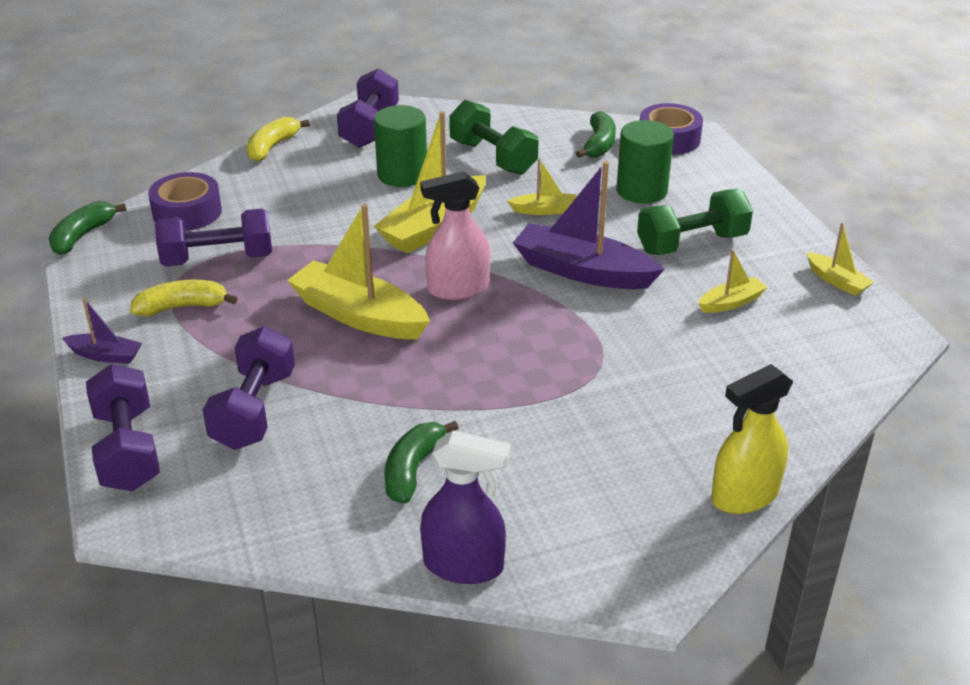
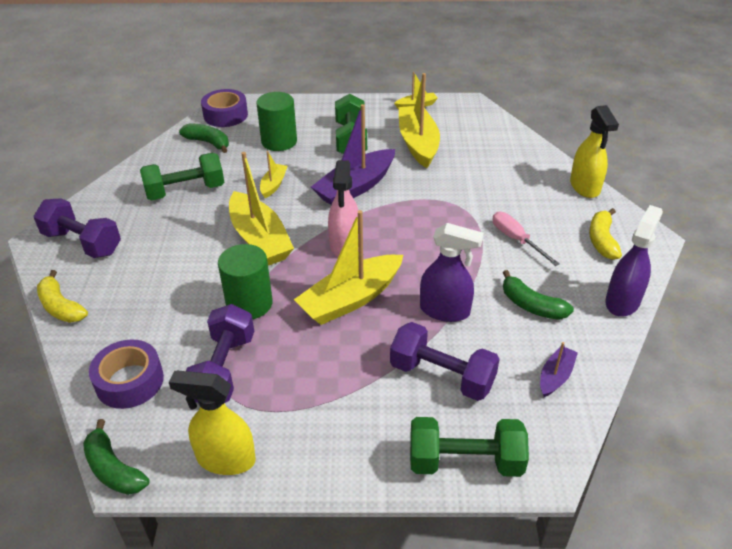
camera: 70 degrees left, 5 degrees up
(104, 291) = (225, 459): none -> yellow spray bottle
(105, 355) = (328, 466): purple boat -> purple boat (555, 376)
(128, 450) = (465, 461): purple dumbbell -> green dumbbell
(182, 307) = (283, 403): yellow banana -> yellow banana (602, 240)
(370, 393) = (445, 310): none -> purple spray bottle
(402, 174) = (172, 240): green cylinder -> green cylinder (249, 303)
(552, 436) = (516, 240): none -> pink screwdriver
(731, 302) = (418, 143): yellow boat -> yellow boat, size x2.02

